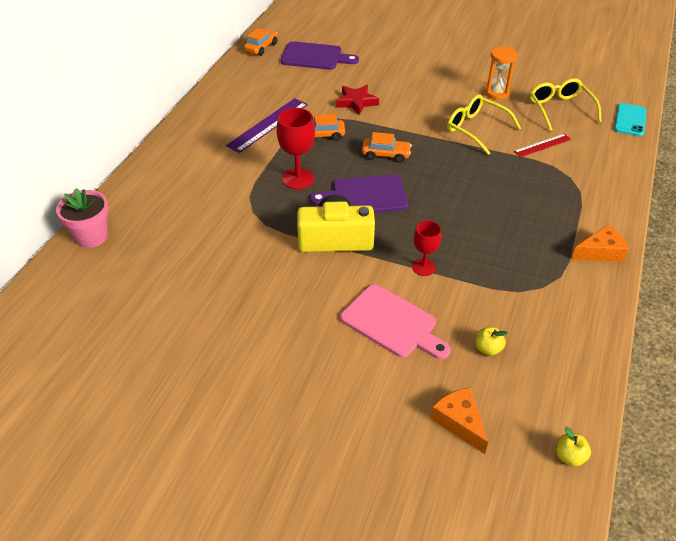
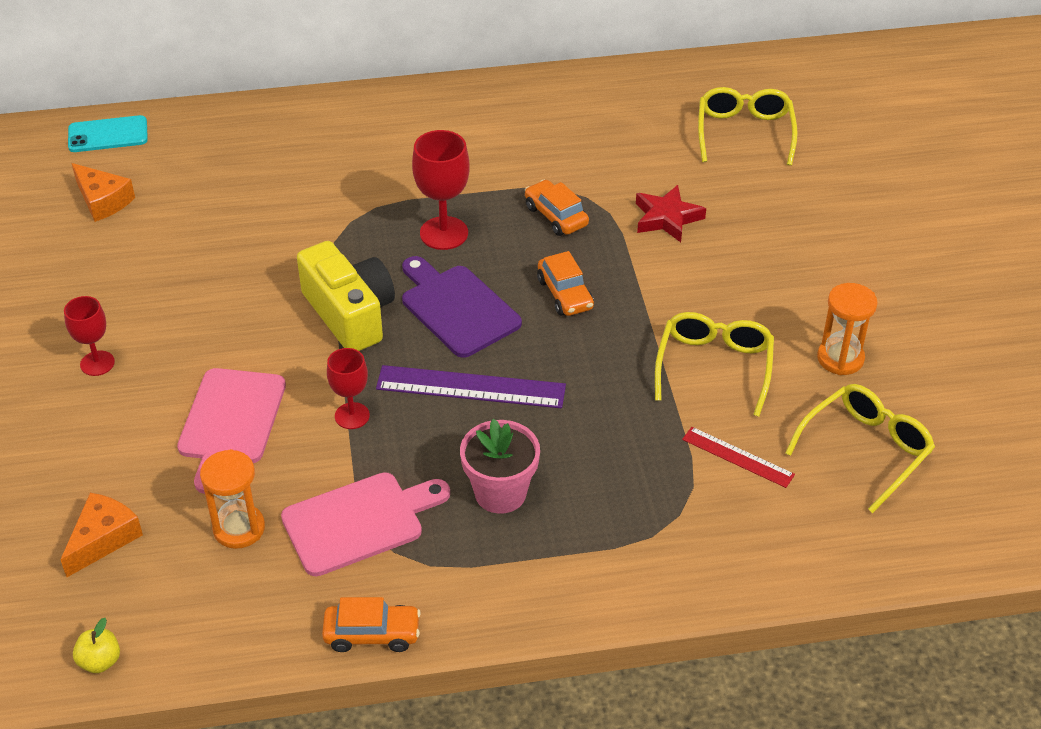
camera: 60 degrees right, 0 degrees up
(92, 236) = (217, 121): pink flower pot -> pink flower pot (500, 493)
(261, 47) = (716, 74): orange car -> orange car (372, 634)
(268, 125) = (536, 159): purple ruler -> purple ruler (470, 387)
(286, 374) = (97, 363): none -> red goblet
(315, 57) = (744, 132): purple cutting board -> yellow glasses
(488, 349) = (239, 528): yellow apple -> orange hourglass
(512, 293) = (359, 522): none -> pink cutting board
(600, 252) = (517, 598): orange cheese -> orange cheese (103, 200)
(630, 120) = (918, 552): turquoise phone -> turquoise phone (108, 135)

